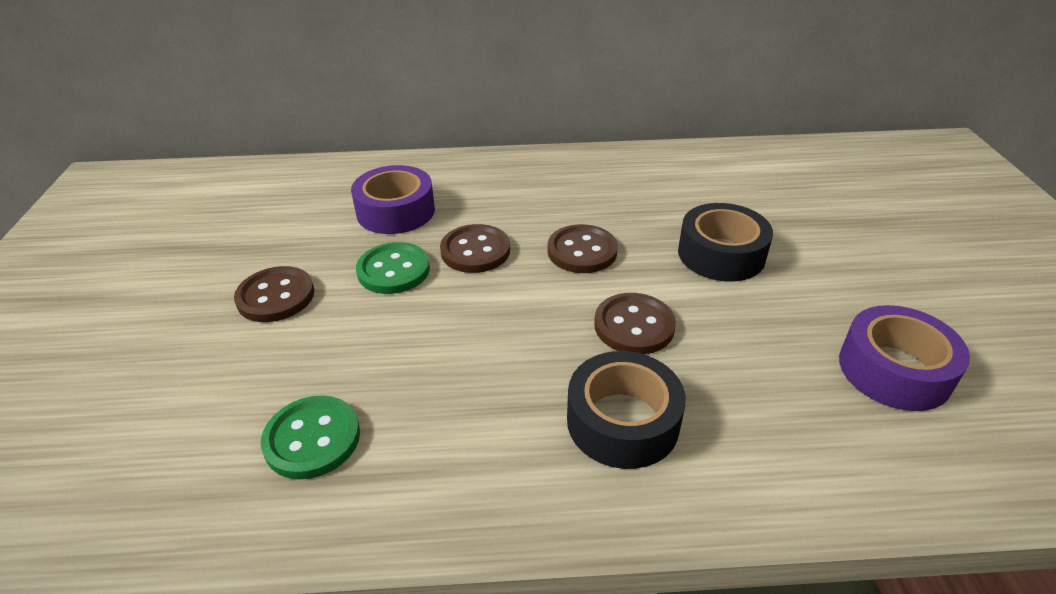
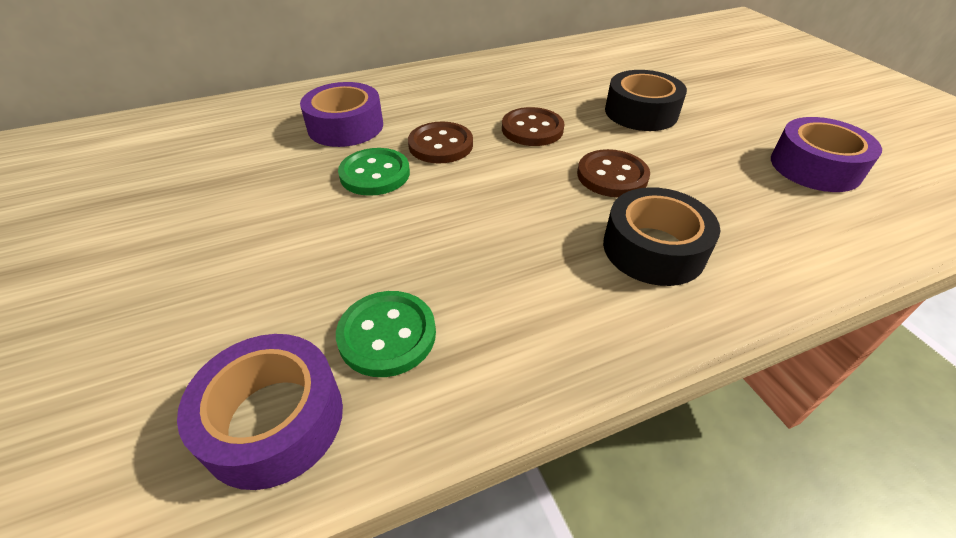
camera: 20 degrees left, 5 degrees up
(183, 488) = (273, 420): none -> purple tape
(276, 296) = (268, 219): brown button -> none

